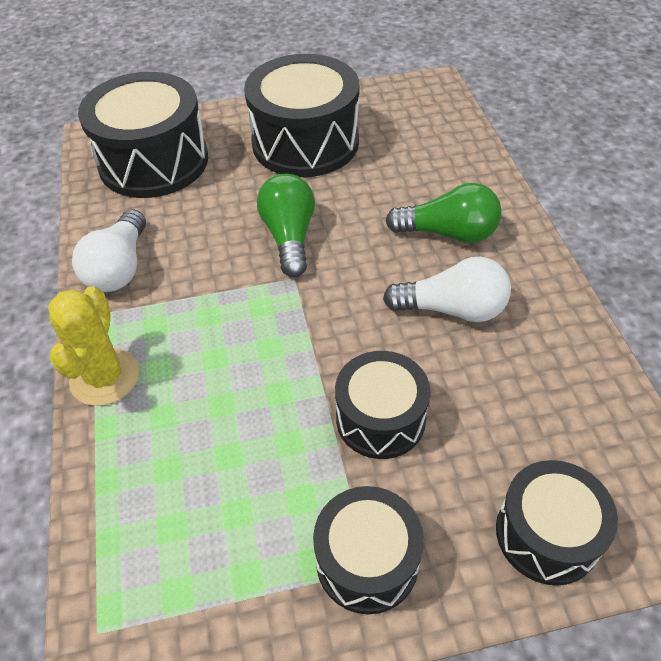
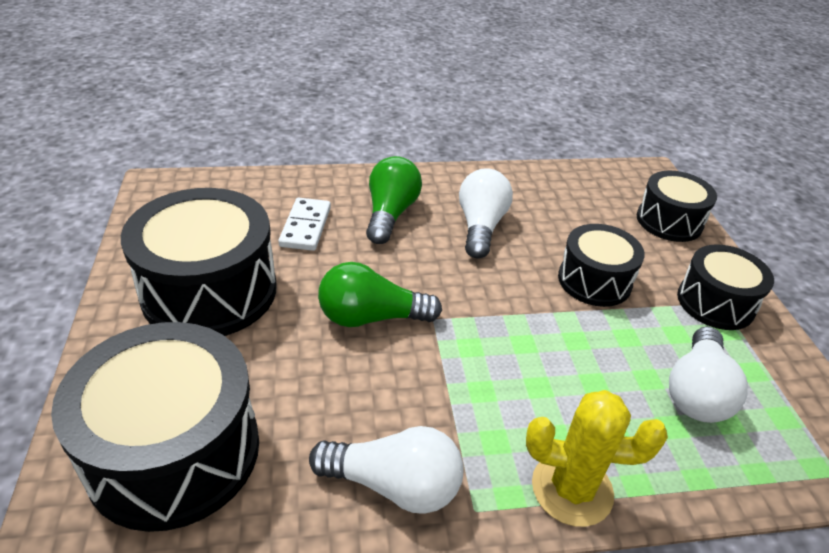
camera: 90 degrees left, 10 degrees down
(212, 502) = (696, 391): none -> white light bulb
(405, 178) = (305, 227): none -> white domino

